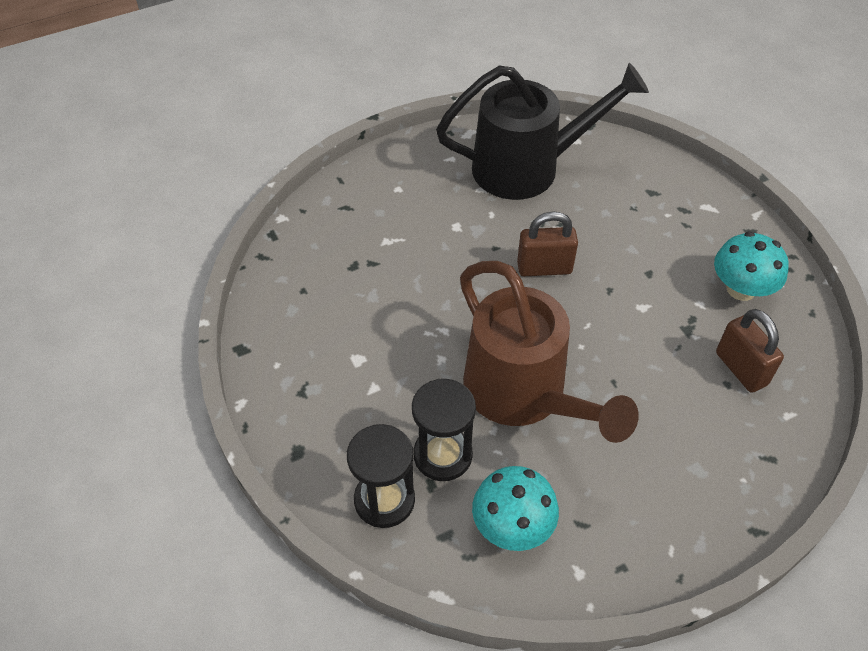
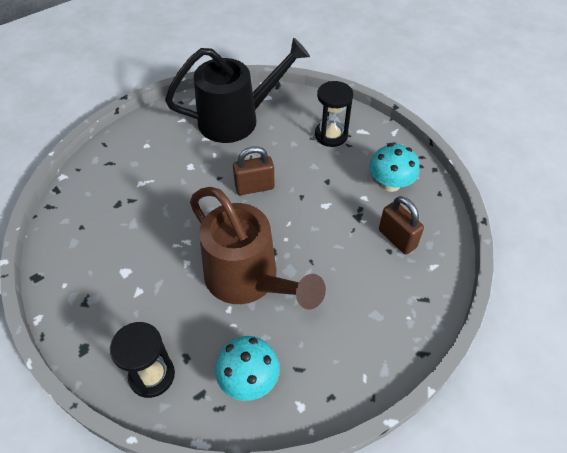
camera: 10 degrees left, 0 degrees up
(442, 455) = (193, 334): black hourglass -> black hourglass (331, 135)

